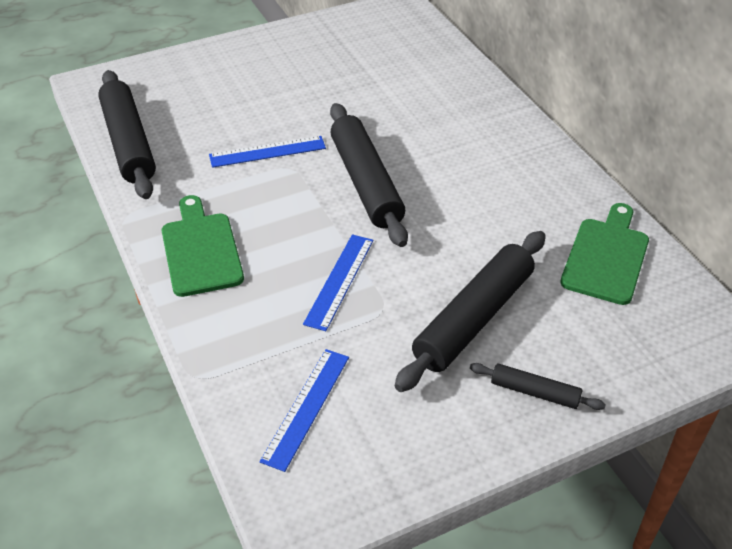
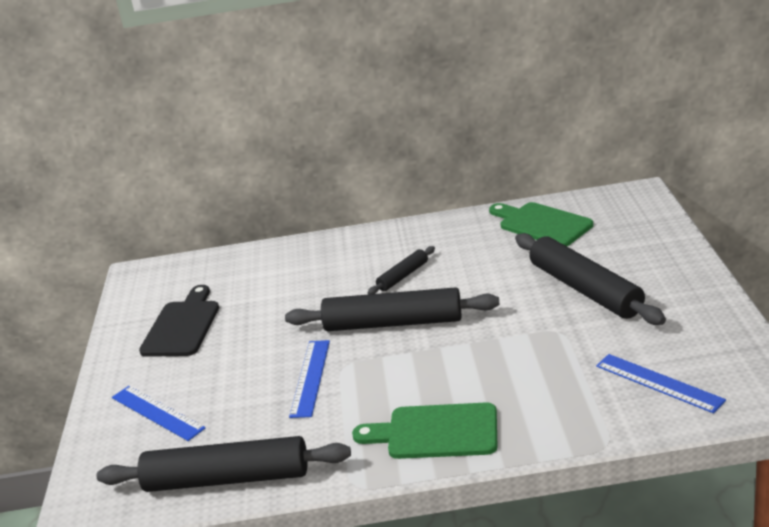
camera: 65 degrees left, 15 degrees down
(327, 56) = (182, 326): none -> black cutting board
(339, 281) = (515, 351): blue ruler -> blue ruler (157, 413)
(534, 392) = (668, 274): black rolling pin -> black rolling pin (403, 276)

